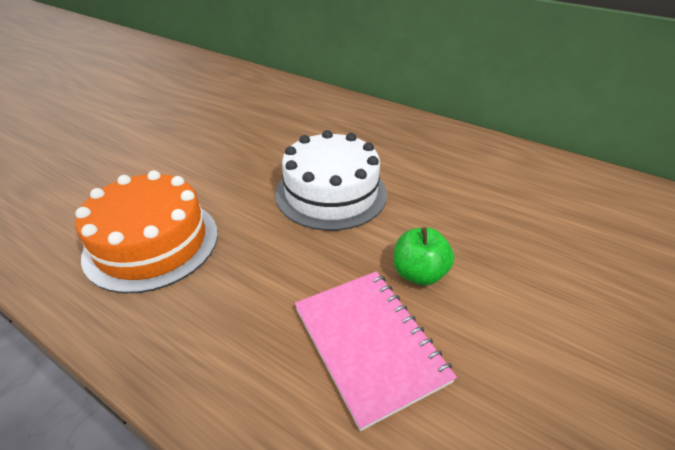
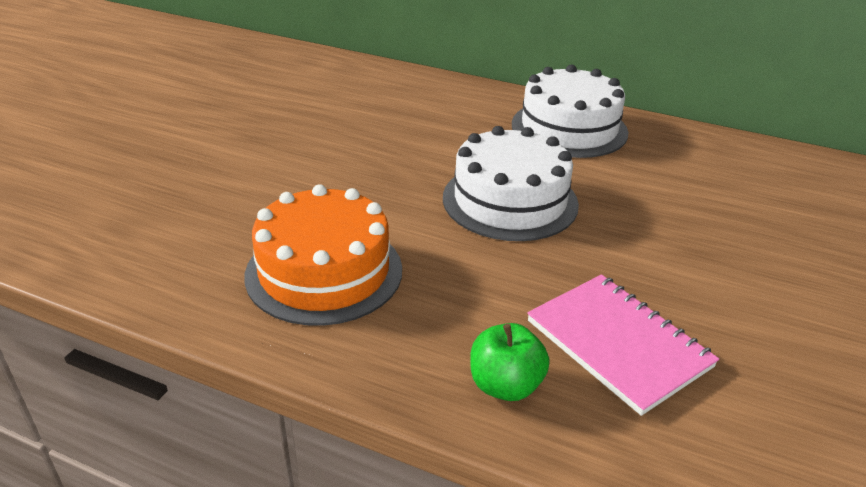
camera: 10 degrees left, 5 degrees down
(404, 135) = (569, 128): none -> white cake
(419, 273) = (643, 274): green apple -> green apple (505, 385)

